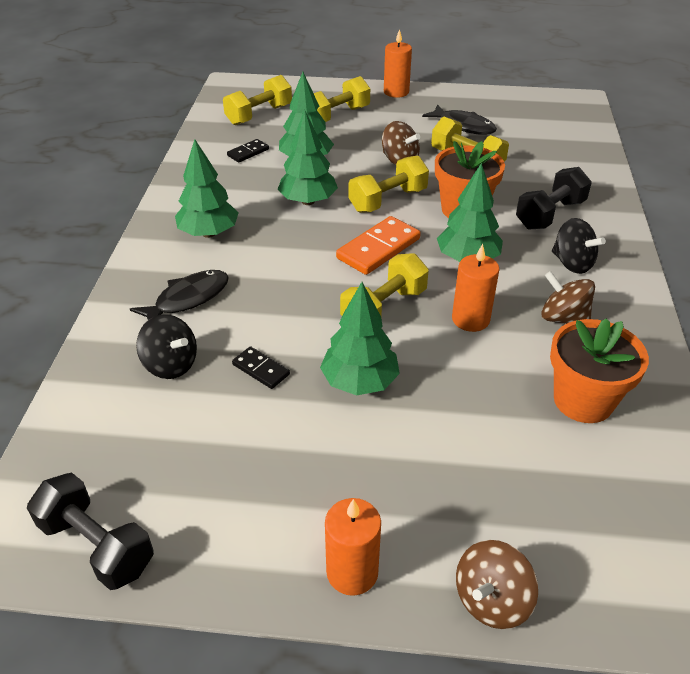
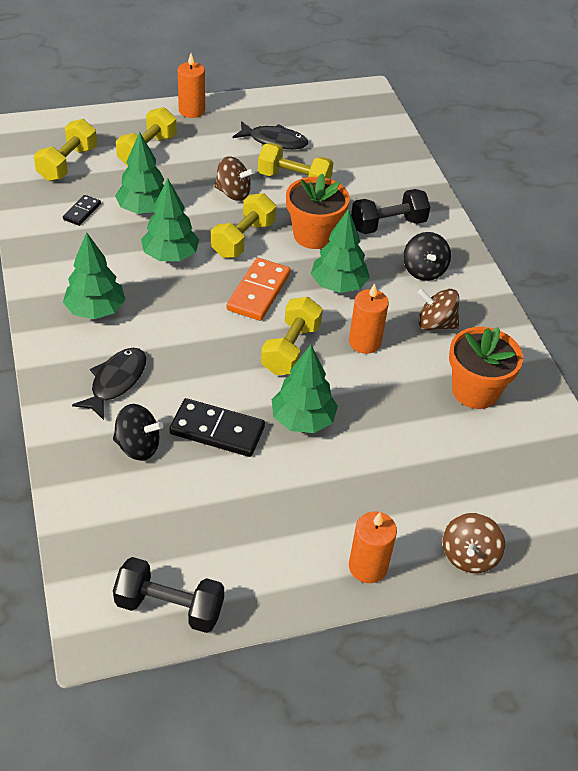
camera: 25 degrees left, 5 degrees up
(261, 369) = (217, 430): black domino -> black domino, size x1.80
(550, 214) = (388, 225): black dumbbell -> black dumbbell turned 45 degrees clockwise
(572, 263) = (424, 270): black spinning top -> black spinning top turned 60 degrees clockwise

